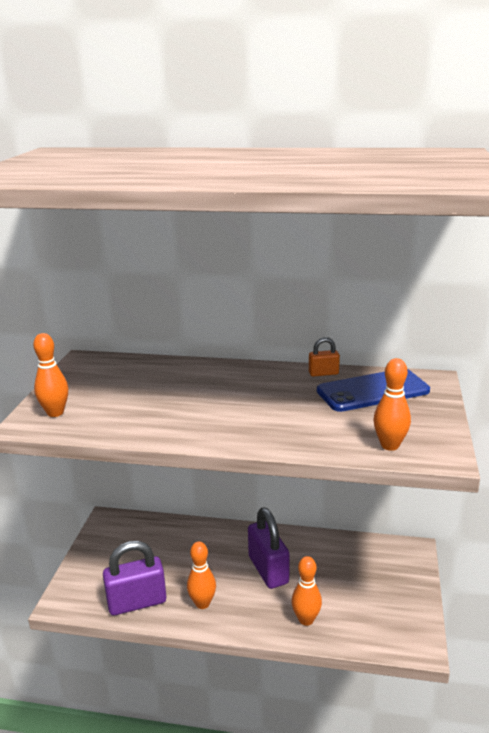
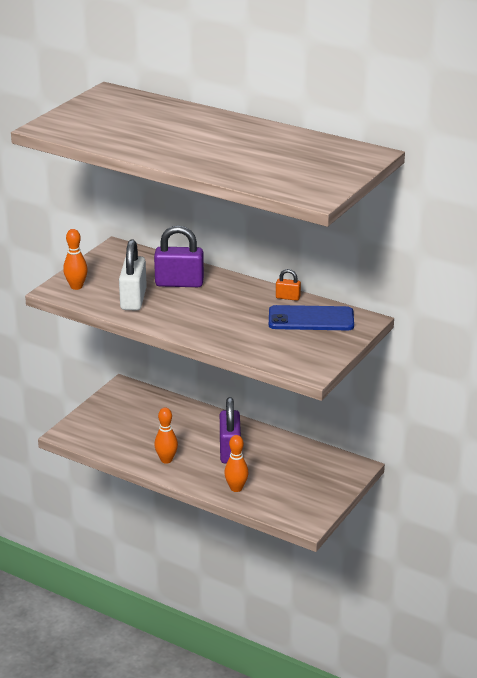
camera: 20 degrees right, 5 degrees up
(137, 602) = (119, 447): purple padlock -> purple padlock (179, 283)
(140, 413) = (133, 299): none -> white padlock
(390, 445) = (283, 358): orange bowling pin -> none

